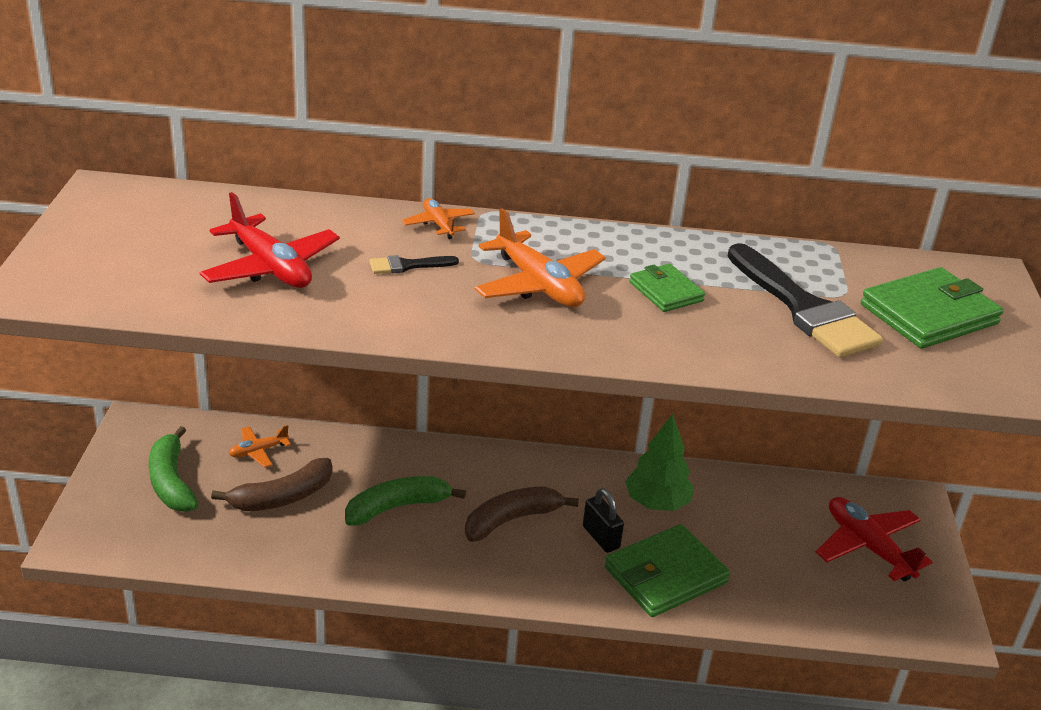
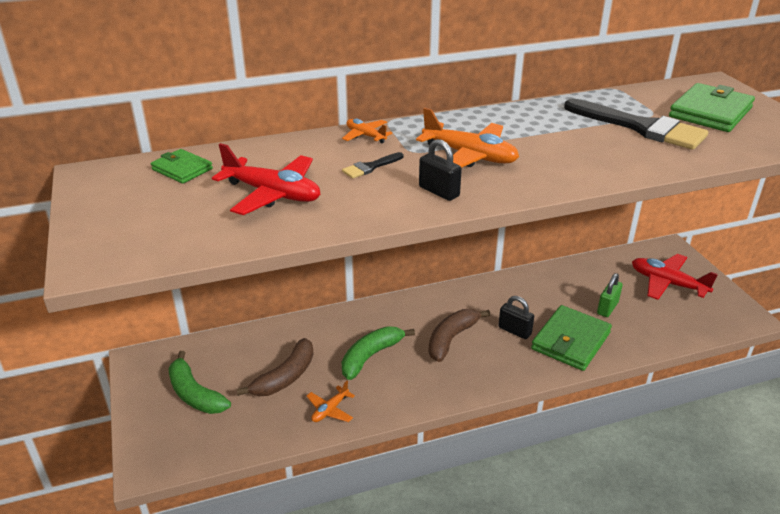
camera: 20 degrees left, 0 degrees up
(258, 451) = (246, 350): orange plane -> orange plane (330, 410)
(457, 318) = (439, 191): none -> black padlock
(656, 503) = (531, 298): green tree -> none
(666, 291) = (552, 139): green wallet -> green wallet (182, 169)
(751, 550) = (607, 308): none -> green padlock

